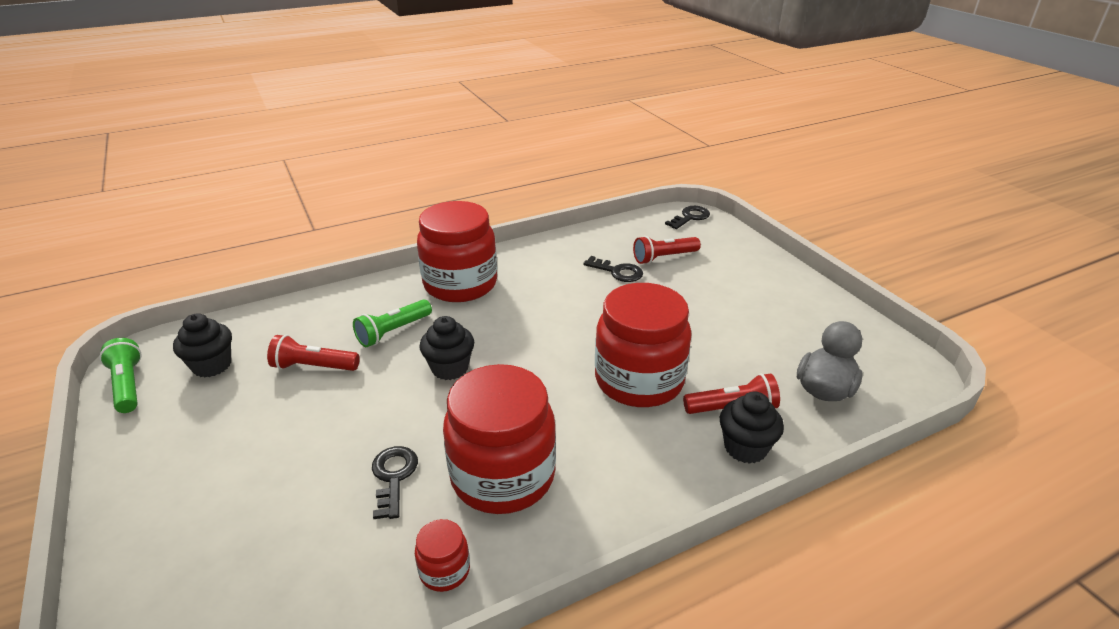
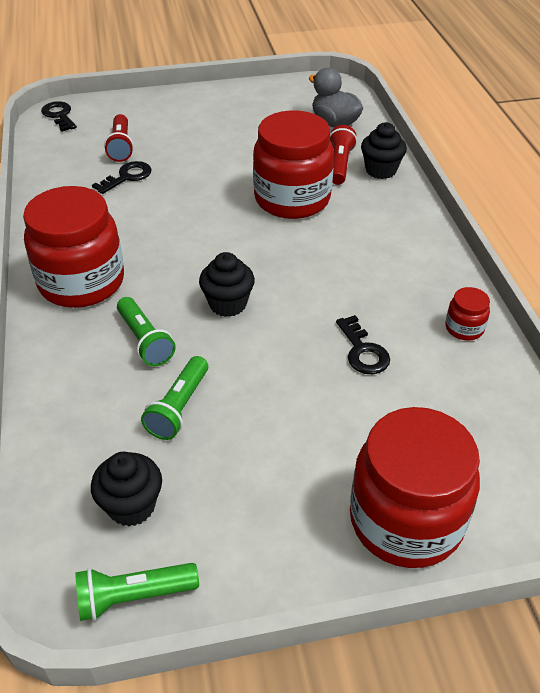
camera: 75 degrees left, 10 degrees up
(314, 367) = (179, 407): red flashlight -> green flashlight
(393, 477) = (363, 351): black key -> black key turned 120 degrees counterclockwise
(503, 476) = (378, 287): red jar -> red jar (406, 520)

